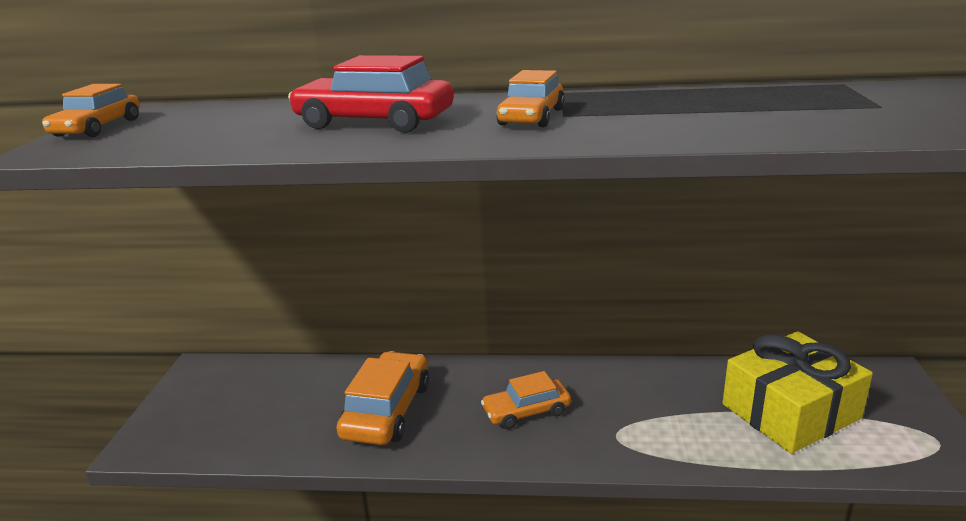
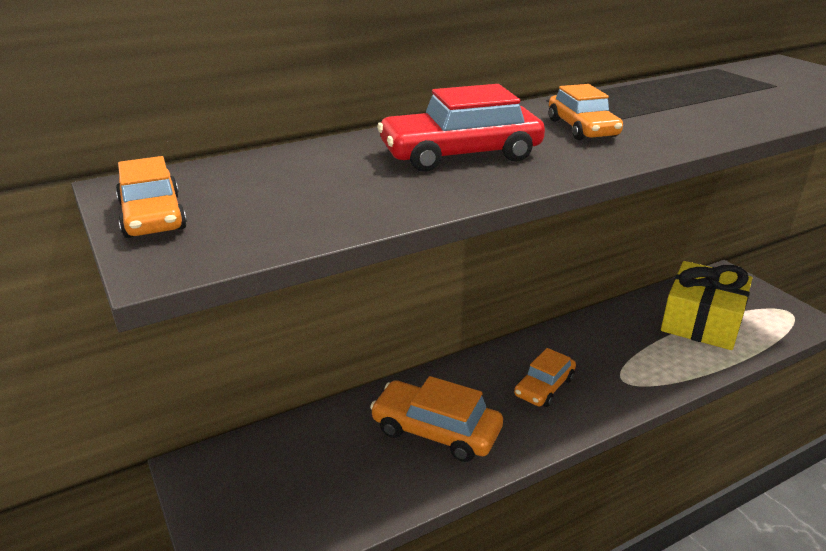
camera: 35 degrees left, 5 degrees up
(387, 410) = (436, 430): orange car -> orange car turned 45 degrees counterclockwise

